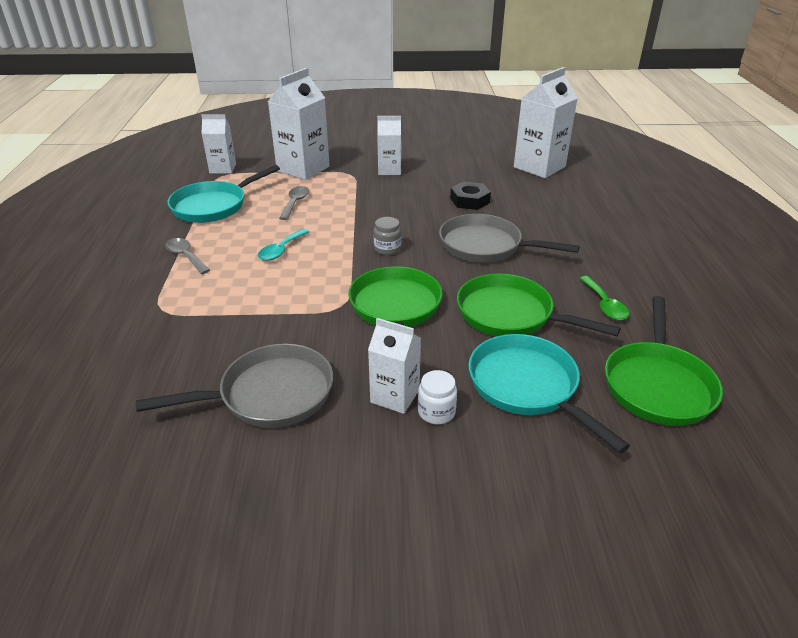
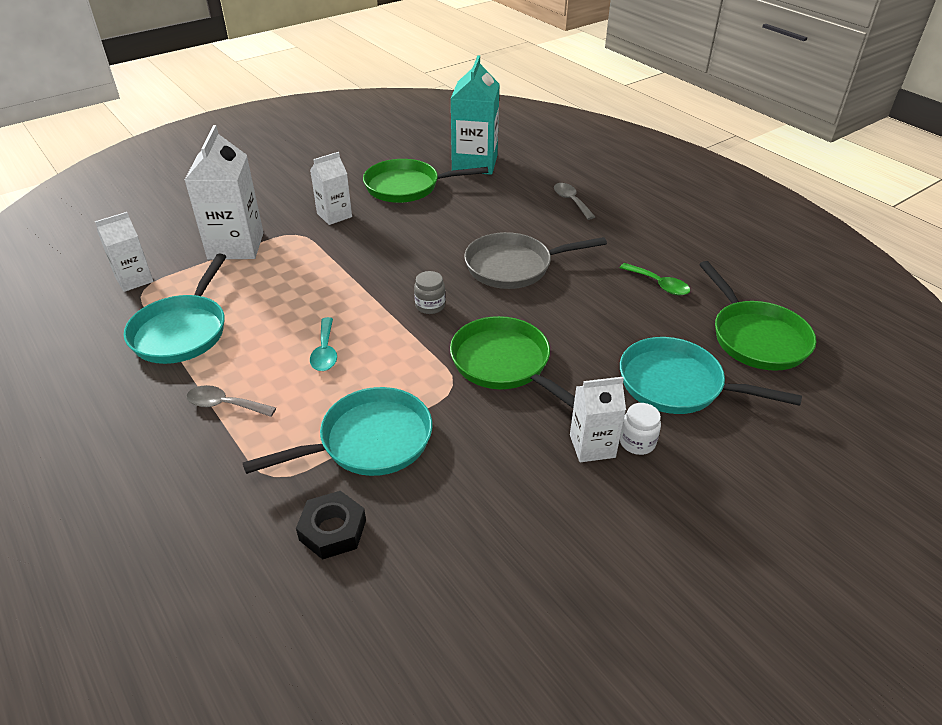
camera: 35 degrees left, 5 degrees up
(241, 316) = (369, 441): none -> turquoise pan
(270, 394) = (489, 503): grey pan -> none
(295, 203) = (275, 291): grey spoon -> grey spoon (571, 201)
(469, 200) = (450, 223): black nut -> black nut (332, 530)
(510, 315) = (601, 326): green pan -> green pan (407, 187)
(539, 167) = (474, 163): white carton -> turquoise carton

